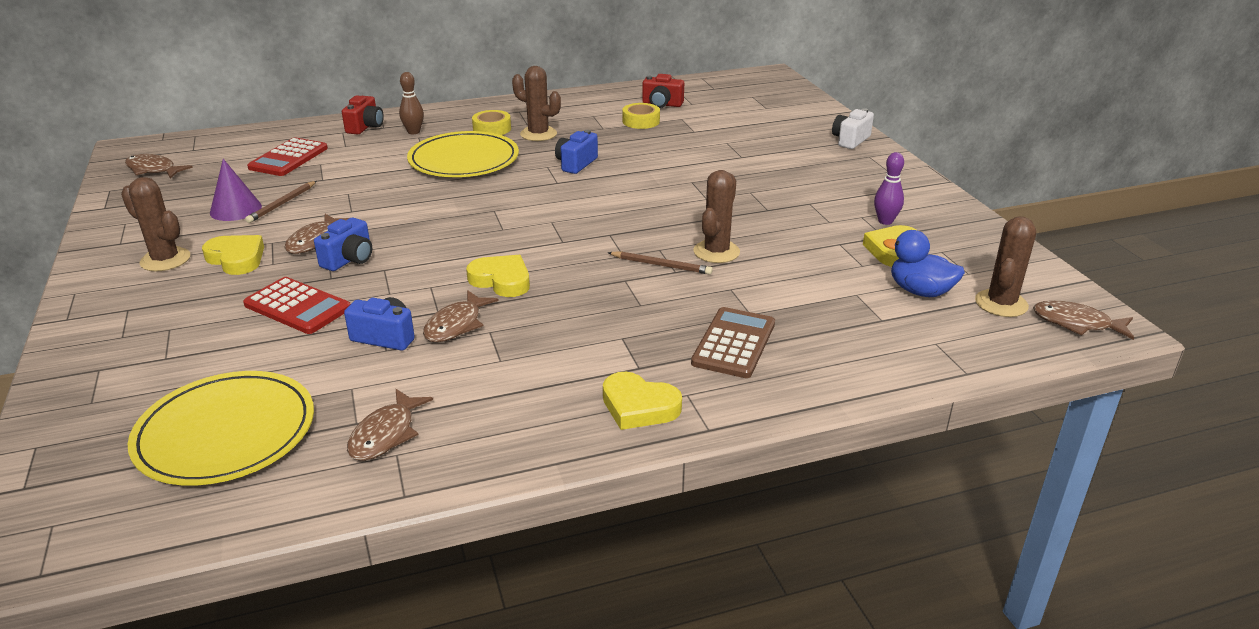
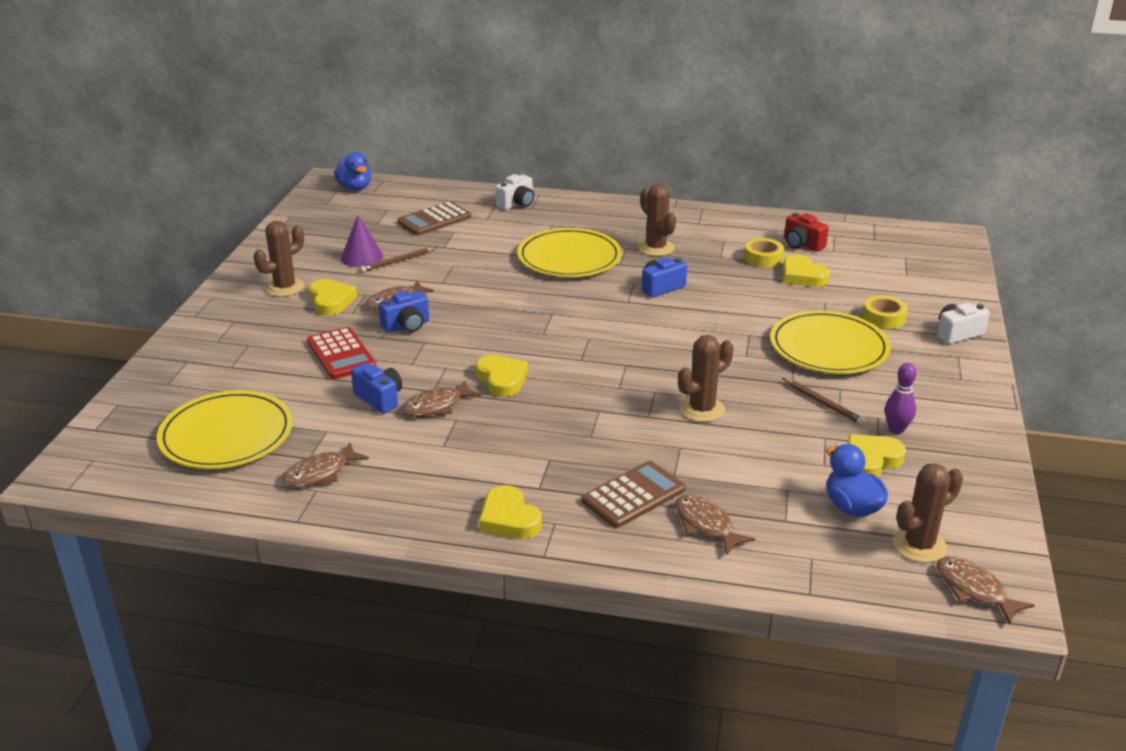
camera: 30 degrees right, 0 degrees up
(153, 170) = (332, 205): brown fish -> brown fish (706, 525)
(165, 260) = (285, 287): brown cactus -> brown cactus turned 75 degrees clockwise
(167, 148) = (355, 188): none -> blue duck
(288, 158) = (434, 220): red calculator -> brown calculator
(365, 127) = (517, 204): red camera -> white camera
(413, 132) = (552, 219): brown bowling pin -> none
(492, 129) = (620, 232): yellow tape -> yellow tape (884, 318)
(661, 265) = (641, 407): brown pencil -> brown pencil (823, 403)
(687, 127) = (802, 276): none -> yellow heart
(766, 175) = (828, 347): none -> yellow plate

